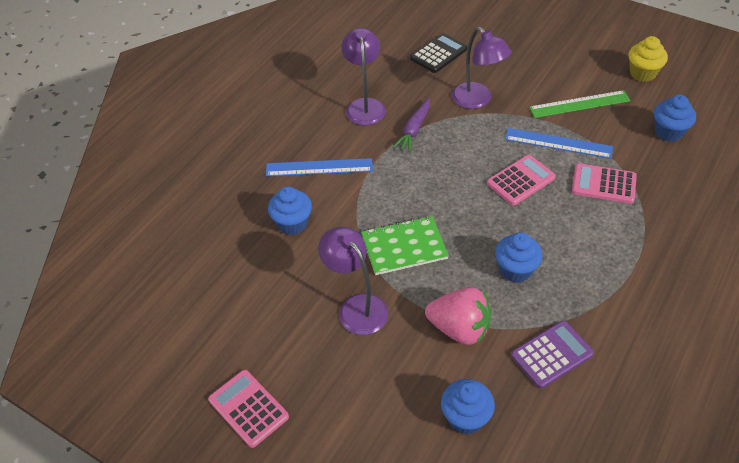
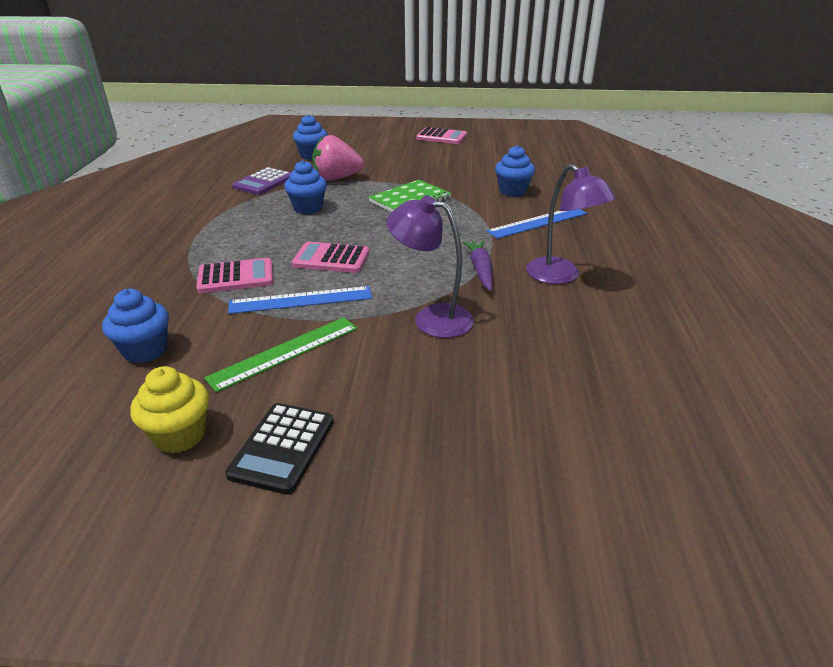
camera: 150 degrees right, 15 degrees down
(356, 307) = (417, 172): purple lamp -> none
(438, 54) = (541, 364): black calculator -> black calculator (283, 447)
(521, 180) = (331, 259): pink calculator -> pink calculator turned 75 degrees clockwise

